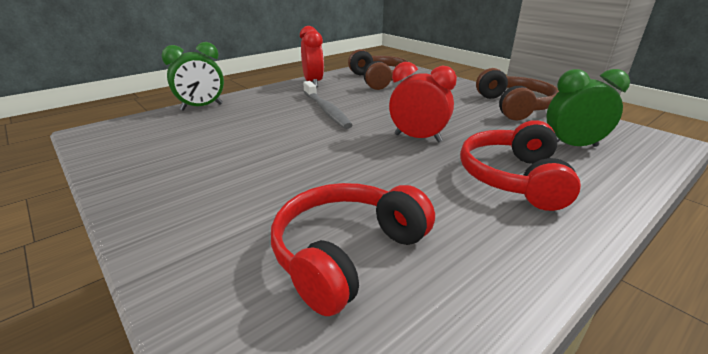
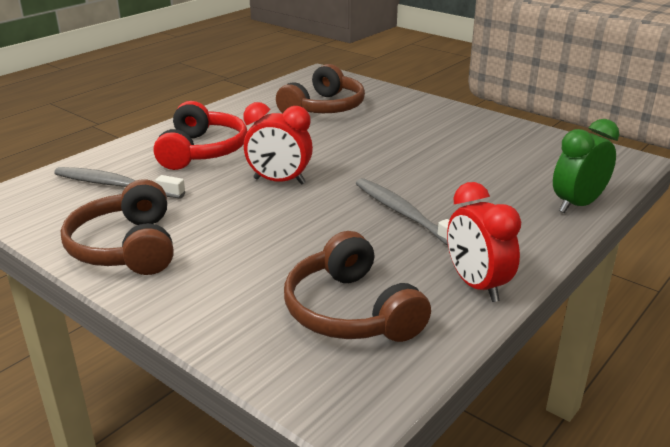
camera: 170 degrees right, 0 degrees up
(346, 253) = (324, 108): red headphones -> brown headphones
(572, 146) = (115, 185): green clock -> grey toothbrush

